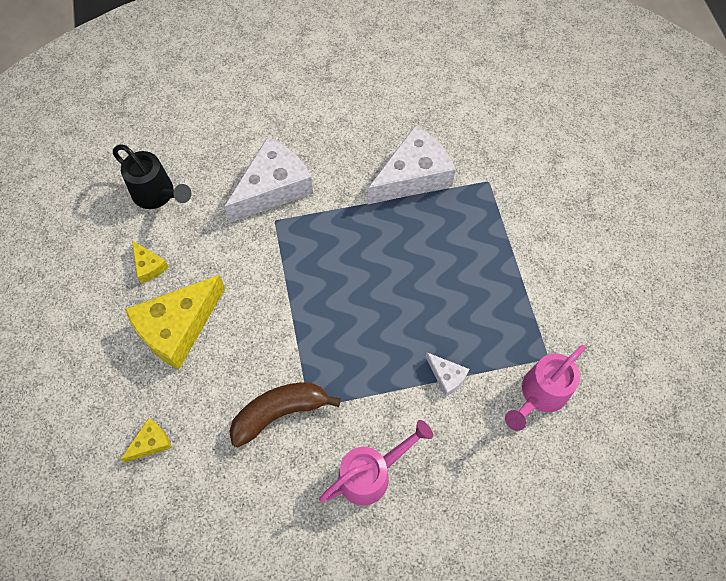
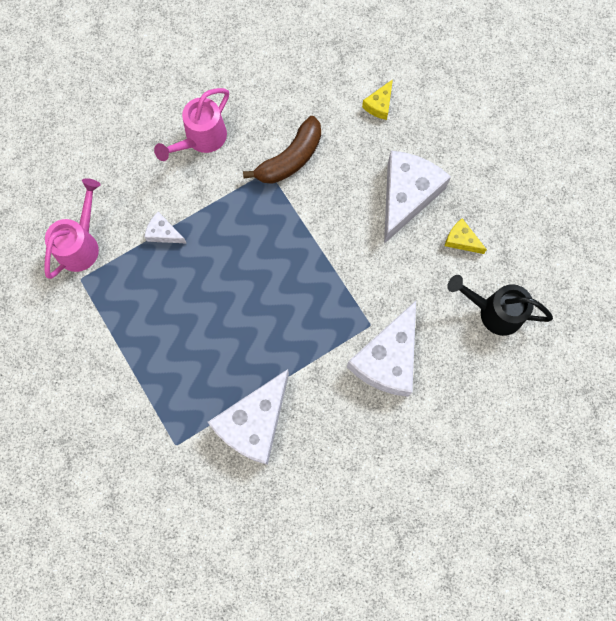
camera: 160 degrees right, 10 degrees up
(177, 327) = (406, 196): yellow cheese -> white cheese

